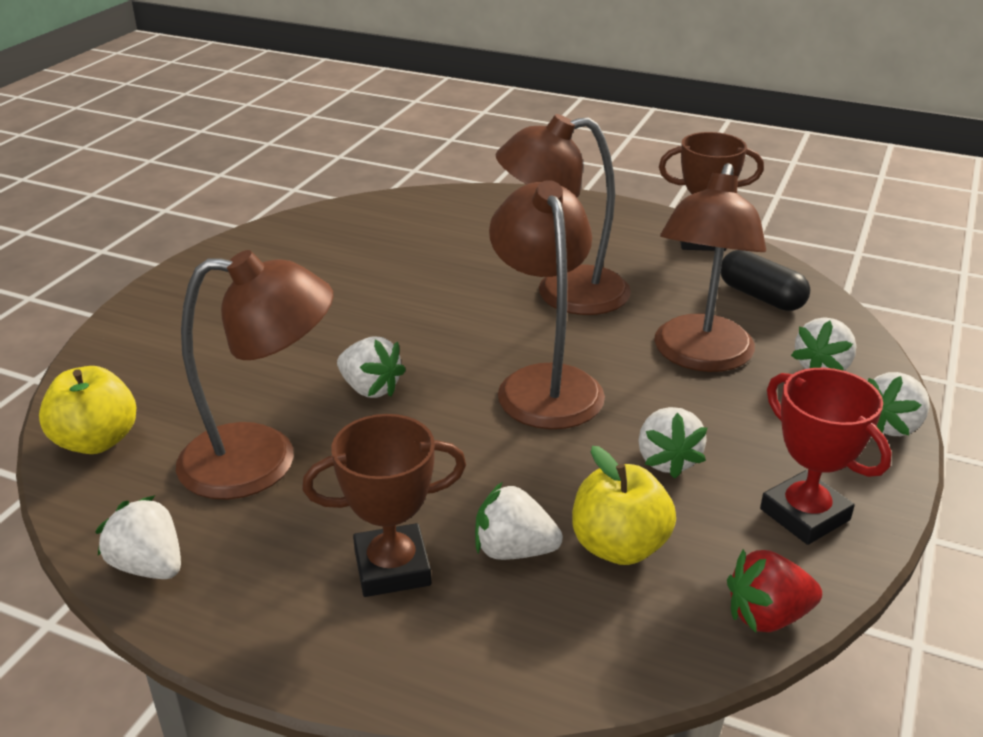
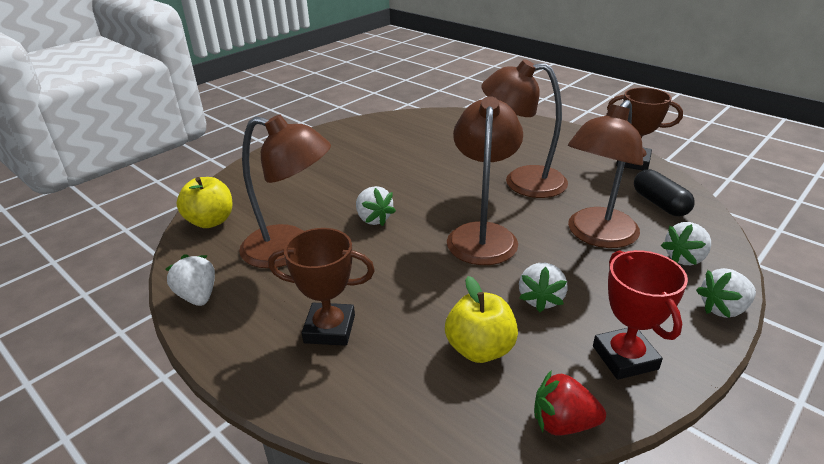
camera: 20 degrees right, 0 degrees up
(513, 550) = (409, 335): white strawberry -> none

